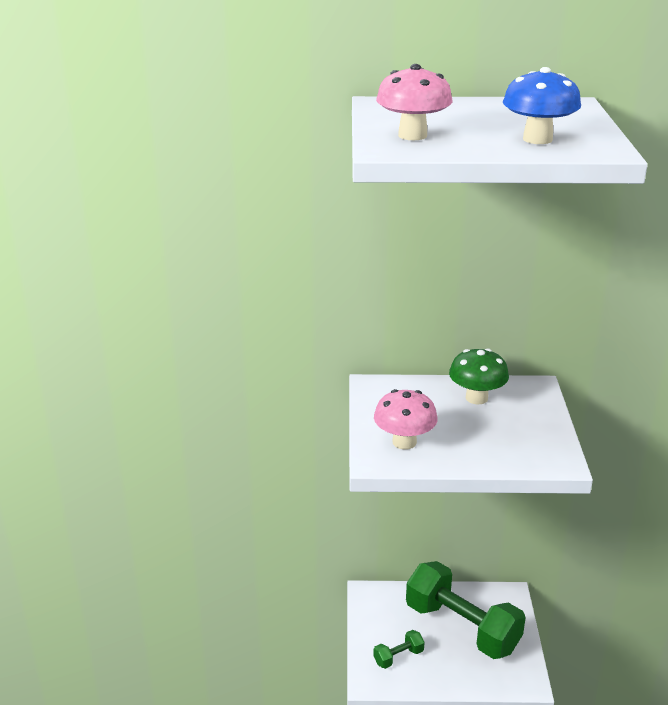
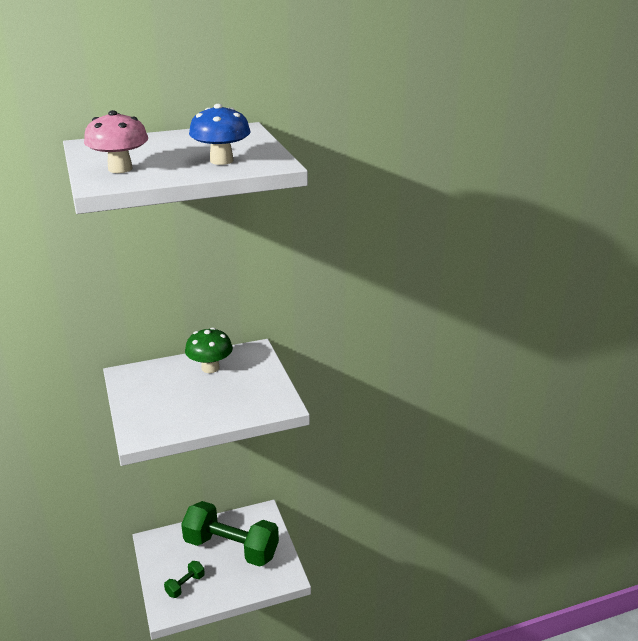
camera: 20 degrees left, 0 degrees up
(404, 442) = (159, 415): pink mushroom -> none

